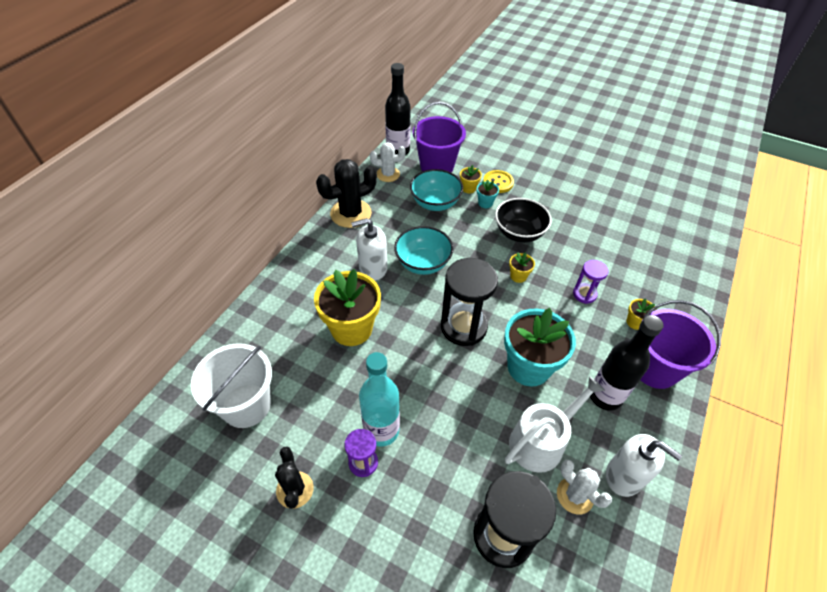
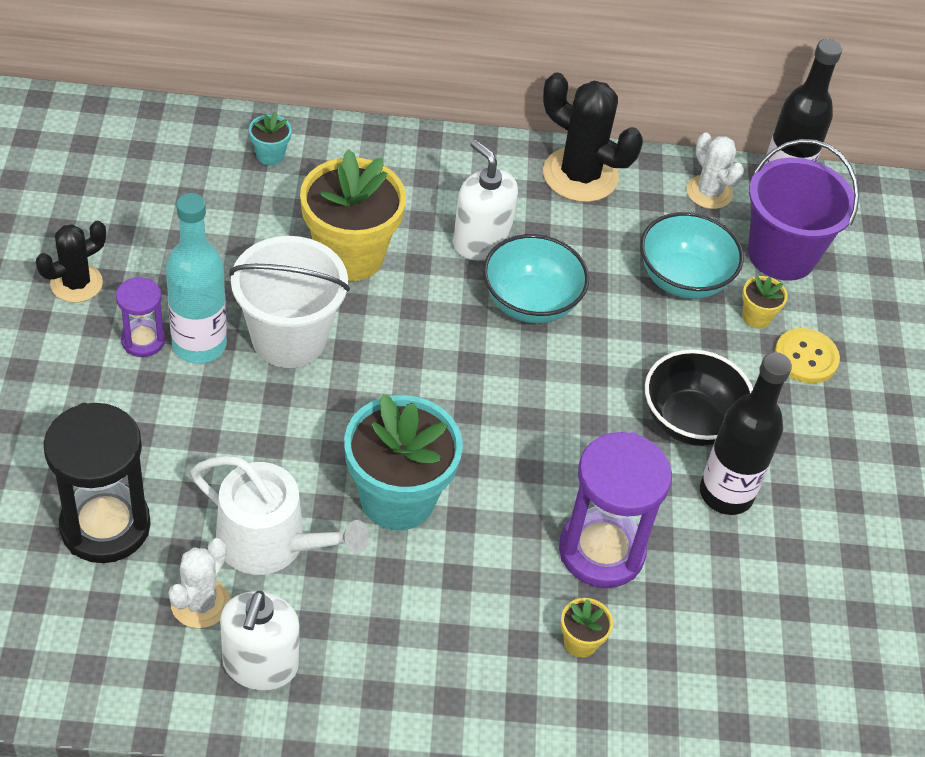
camera: 60 degrees right, 0 degrees up
(246, 405) = (169, 189): white bucket -> white bucket (289, 338)
(463, 327) = (430, 392): black hourglass -> none
(485, 203) = (734, 351): turquoise flower pot -> turquoise flower pot (270, 155)
(518, 276) = (584, 442): yellow flower pot -> none
(584, 294) = (601, 551): purple hourglass -> purple hourglass, size x1.89
(605, 396) = (395, 617): black bottle -> black bottle (726, 494)
(654, 368) = (491, 686): purple bucket -> none

